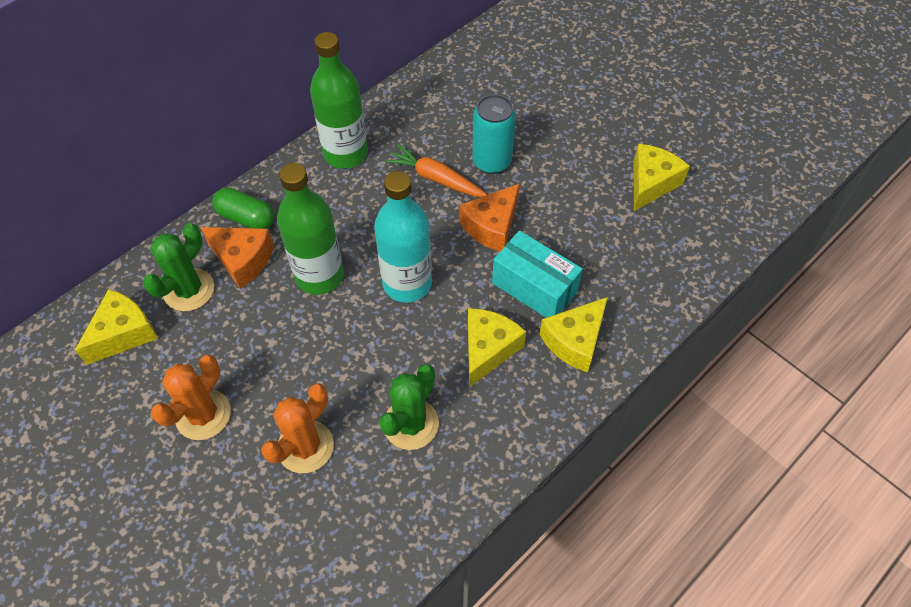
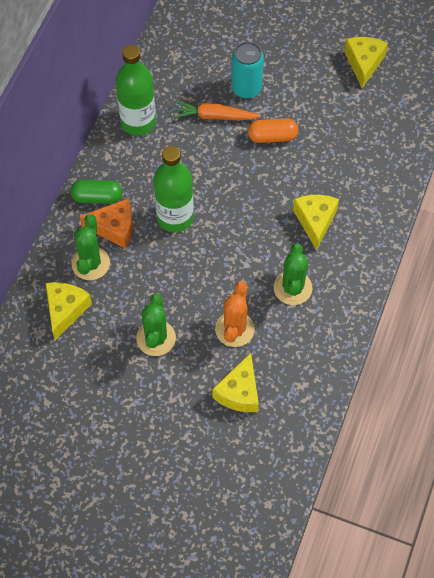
camera: 25 degrees left, 5 degrees up
(203, 415) = (156, 338): orange cactus -> green cactus
(407, 283) = (237, 199): turquoise bottle -> none
(492, 226) = (272, 136): orange cheese -> orange capsule
(534, 288) = (323, 168): turquoise box -> none
(574, 341) = (367, 193): yellow cheese -> yellow cheese (239, 392)

